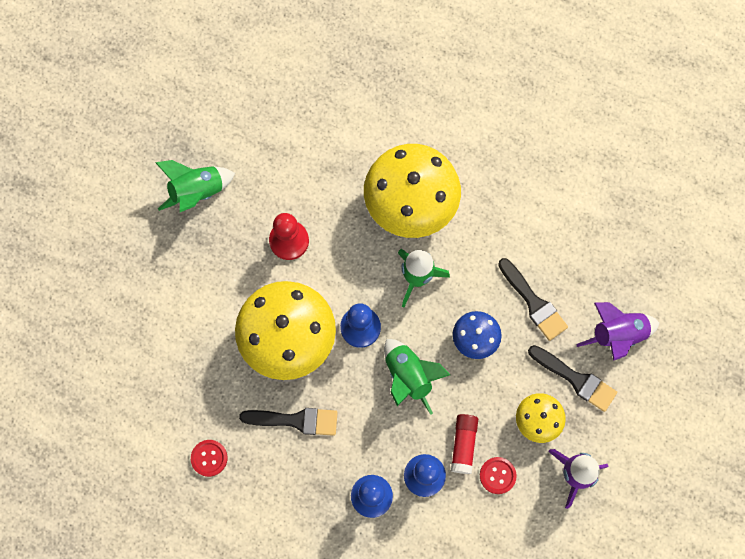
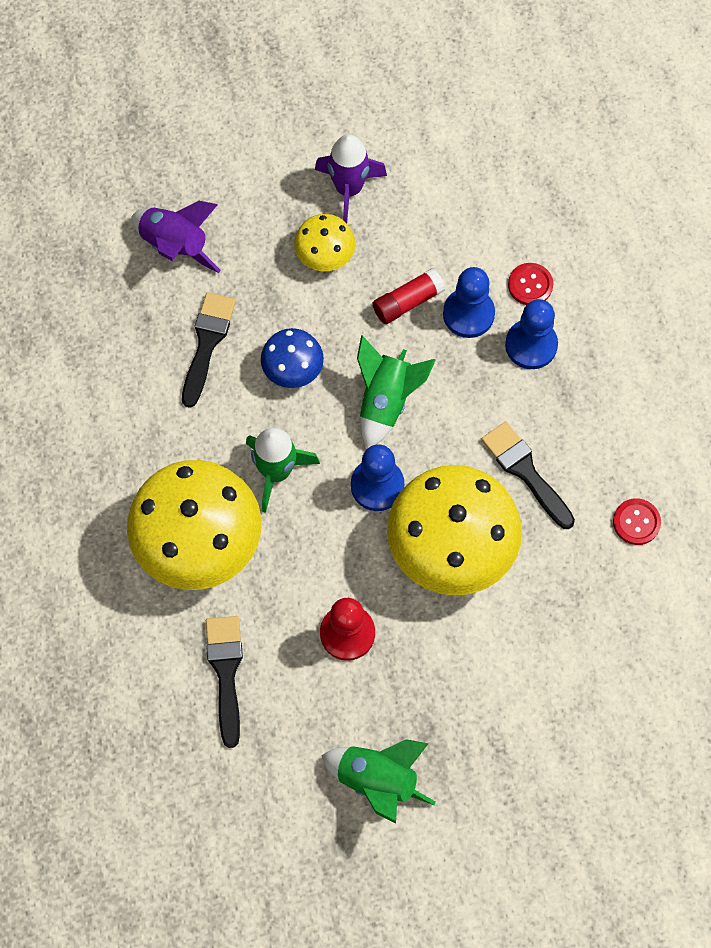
camera: 130 degrees left, 5 degrees down
(497, 475) = (409, 252): red button -> red button (530, 285)
(576, 379) = (254, 251): black brush -> black brush (226, 672)

